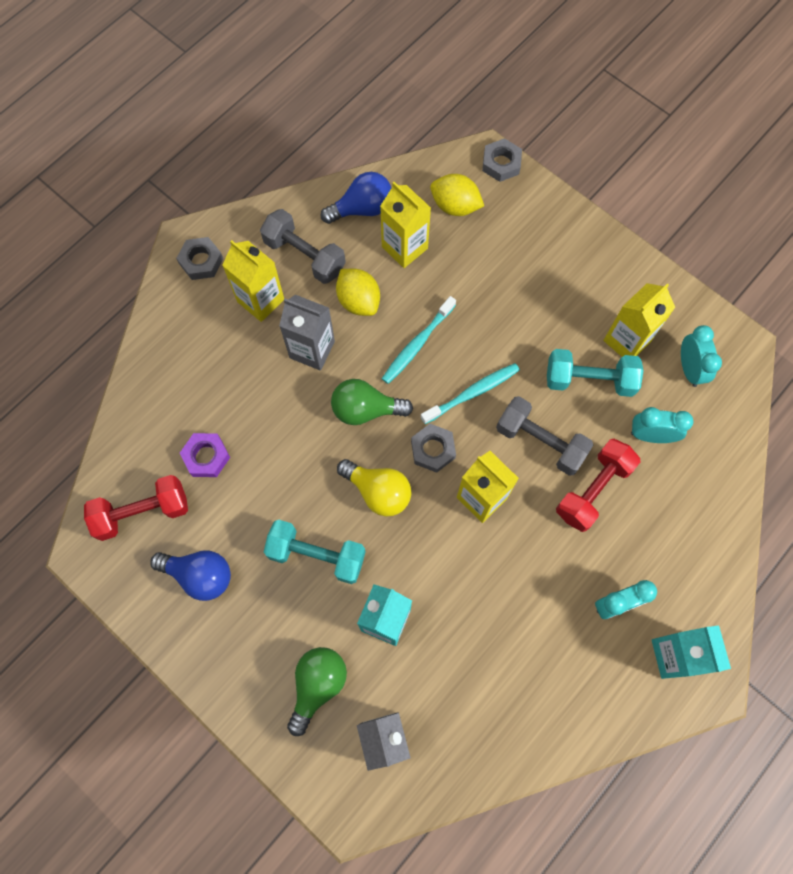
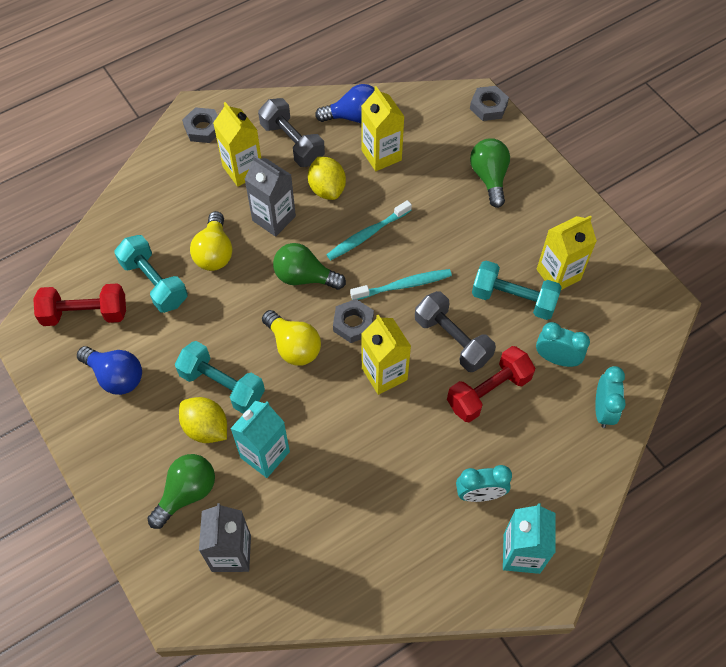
camera: 15 degrees right, 10 degrees down
(206, 457) = (154, 282): purple nut -> turquoise dumbbell
(260, 405) = (214, 252): none -> yellow light bulb
(455, 206) = (436, 132): yellow lemon -> yellow lemon (206, 428)
(525, 247) = (489, 178): none -> green light bulb
(689, 369) = (609, 311): turquoise clock -> turquoise clock (603, 410)

